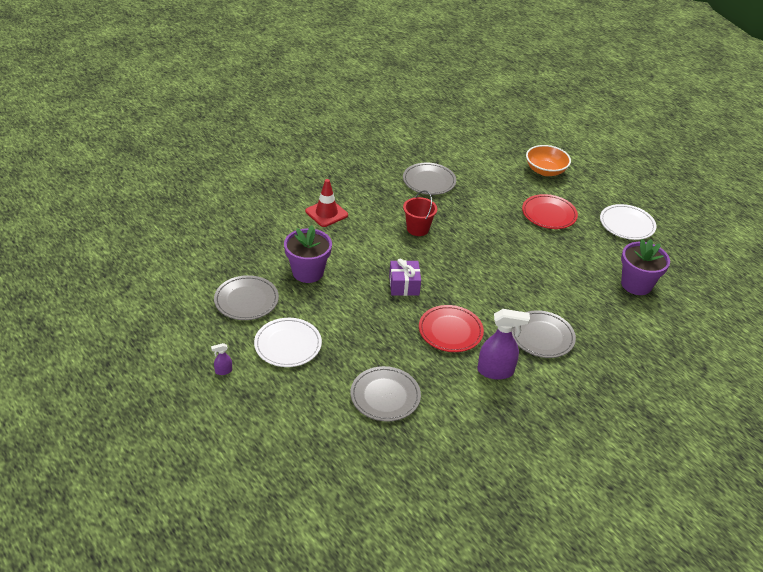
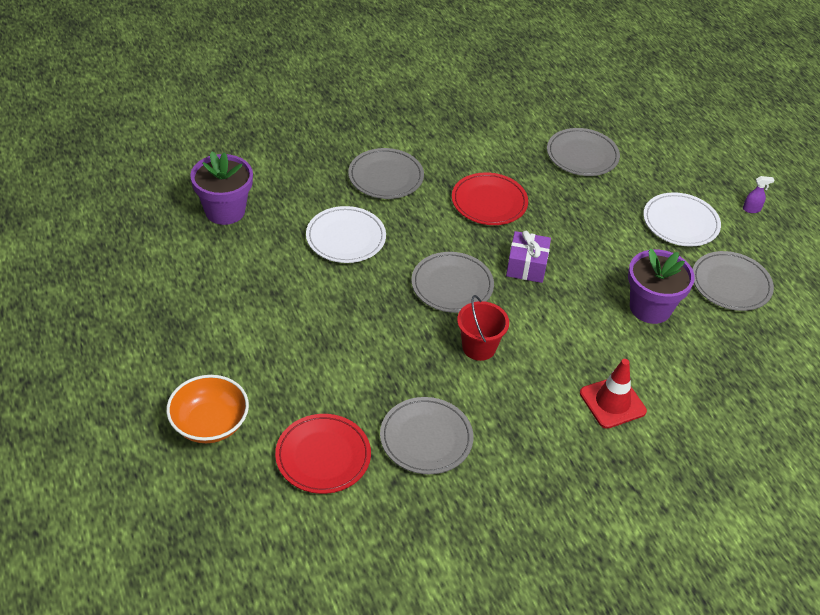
camera: 165 degrees left, 5 degrees up
(451, 262) = (452, 285): none -> grey plate
(495, 371) = (457, 154): purple spray bottle -> none
(549, 214) = (265, 335): red plate -> red plate (323, 456)
(627, 224) = (160, 295): white plate -> white plate (346, 238)

